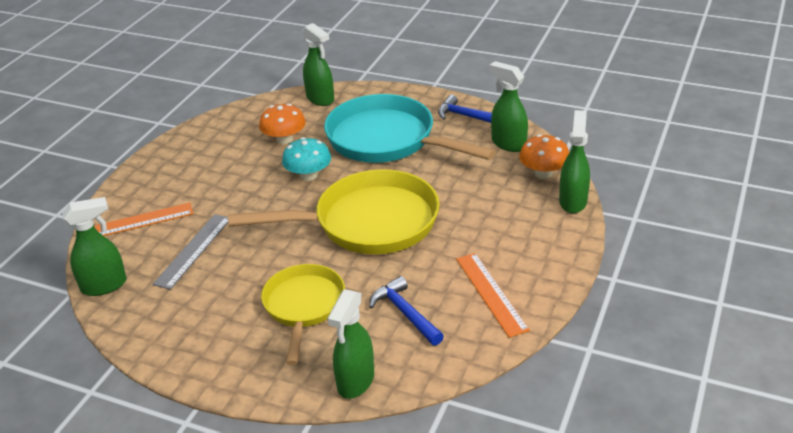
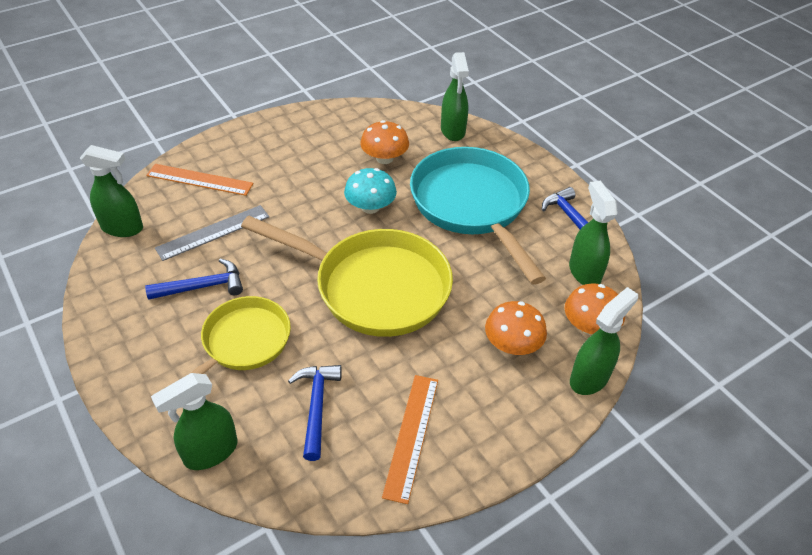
camera: 30 degrees right, 10 degrees up
(227, 288) = (203, 286): none -> blue hammer
(504, 208) = (512, 344): none -> orange mushroom

